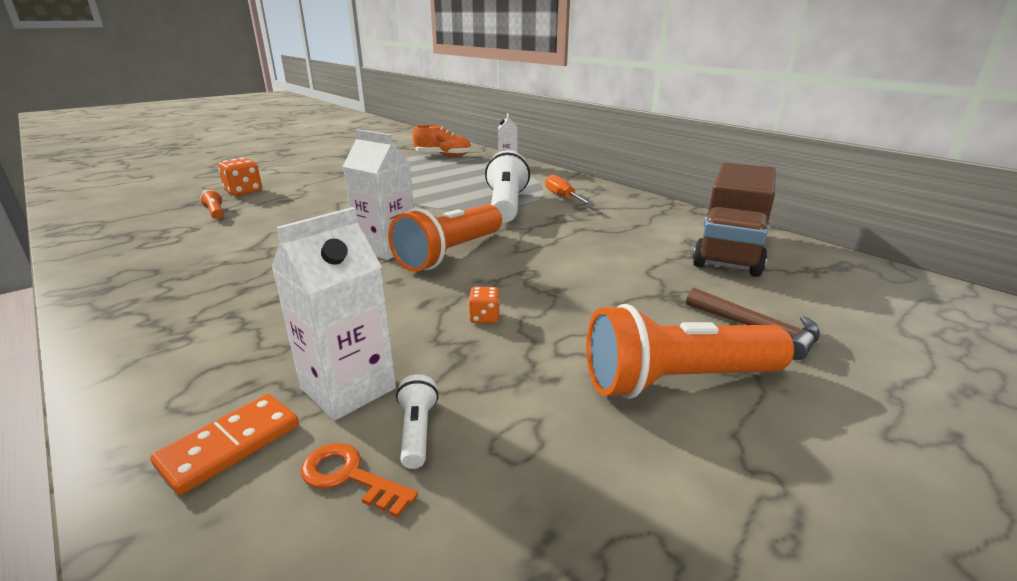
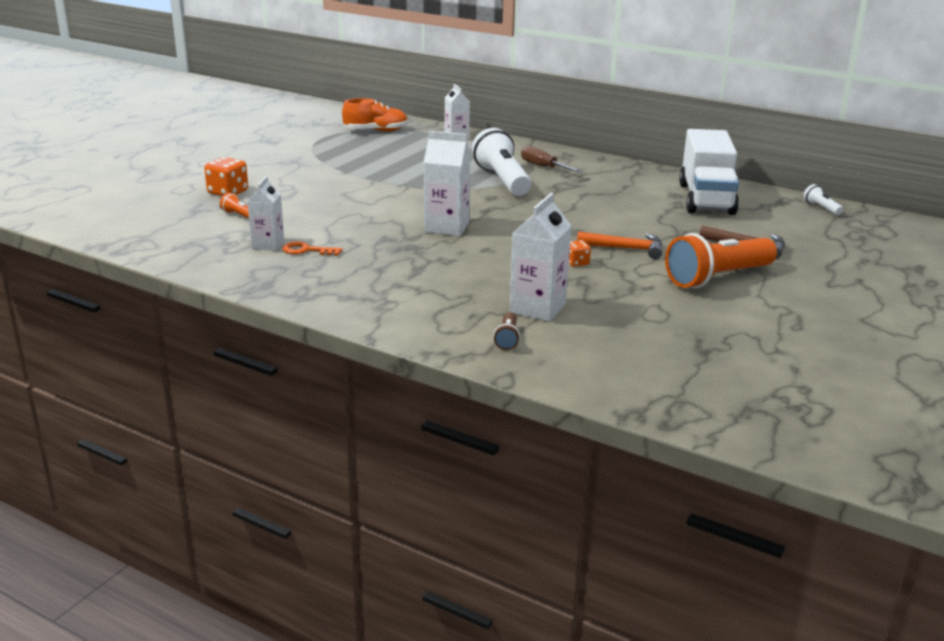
camera: 20 degrees left, 0 degrees up
(187, 244) = (268, 244): none -> white carton
(230, 445) = (507, 339): orange domino -> brown flashlight
(350, 477) = (587, 338): orange key -> orange key (307, 250)
(417, 431) = (600, 318): white flashlight -> white flashlight (821, 208)
(450, 254) = (503, 225): orange flashlight -> none
(563, 197) = (543, 167): orange screwdriver -> brown screwdriver
(570, 306) = (625, 248): none -> orange hammer
(730, 251) = (706, 199): brown truck -> white truck

